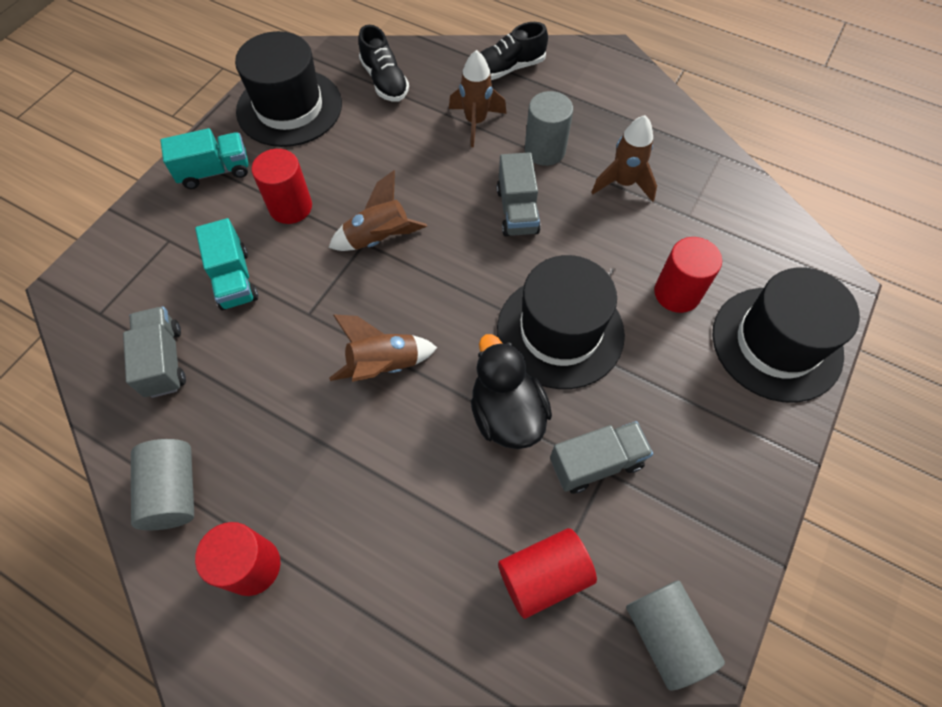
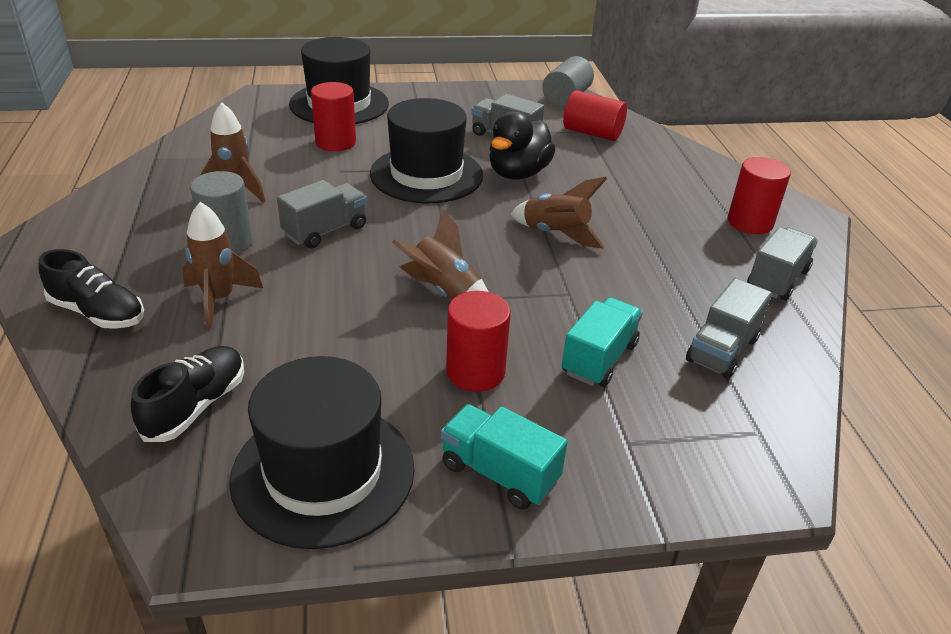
camera: 130 degrees left, 25 degrees down
(173, 491) = (777, 279): grey cylinder -> grey truck

